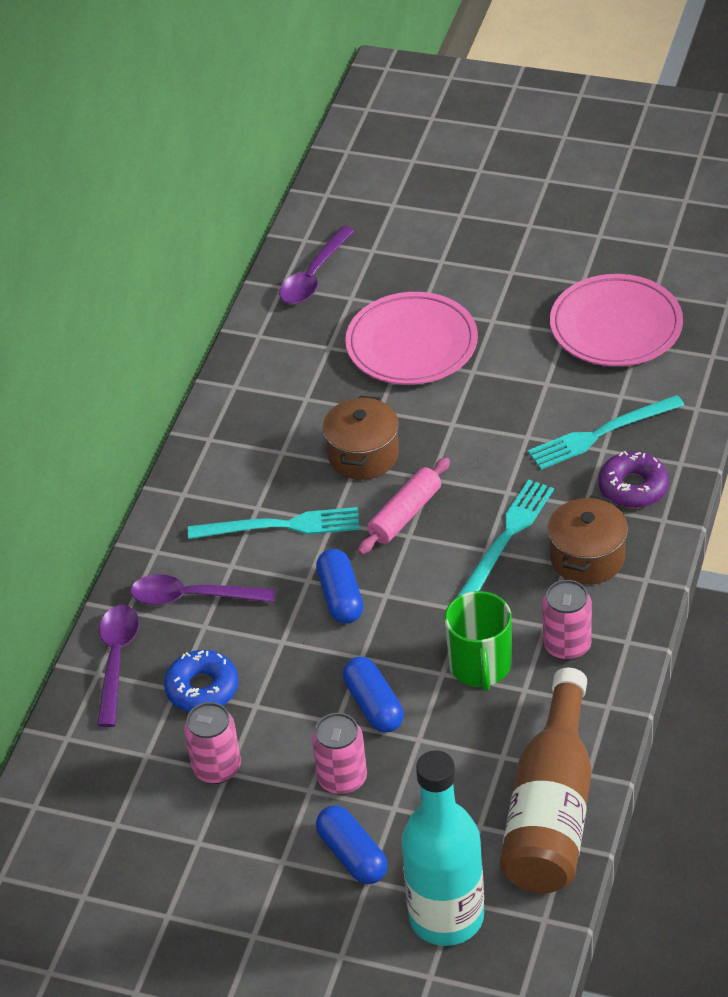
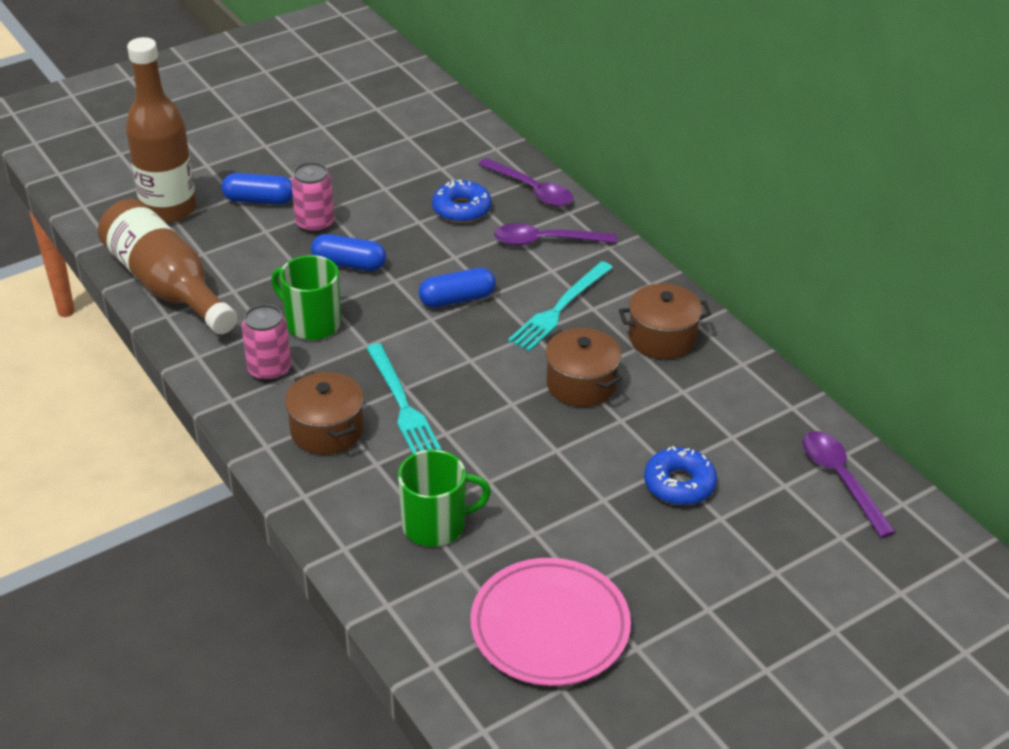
camera: 125 degrees right, 5 degrees down
(192, 597) = (545, 241): purple spoon -> purple spoon turned 135 degrees counterclockwise
(217, 768) = (393, 186): pink can -> none
(252, 445) = (662, 338): none -> brown pot
(340, 597) = (457, 299): blue capsule -> blue capsule turned 45 degrees counterclockwise
(405, 514) = (492, 369): pink rolling pin -> none
(412, 345) = (679, 484): pink plate -> blue donut
(446, 917) = (169, 209): turquoise bottle -> brown bottle
(601, 434) = (436, 525): turquoise fork -> green mug
(633, 487) = (357, 502): purple donut -> none

